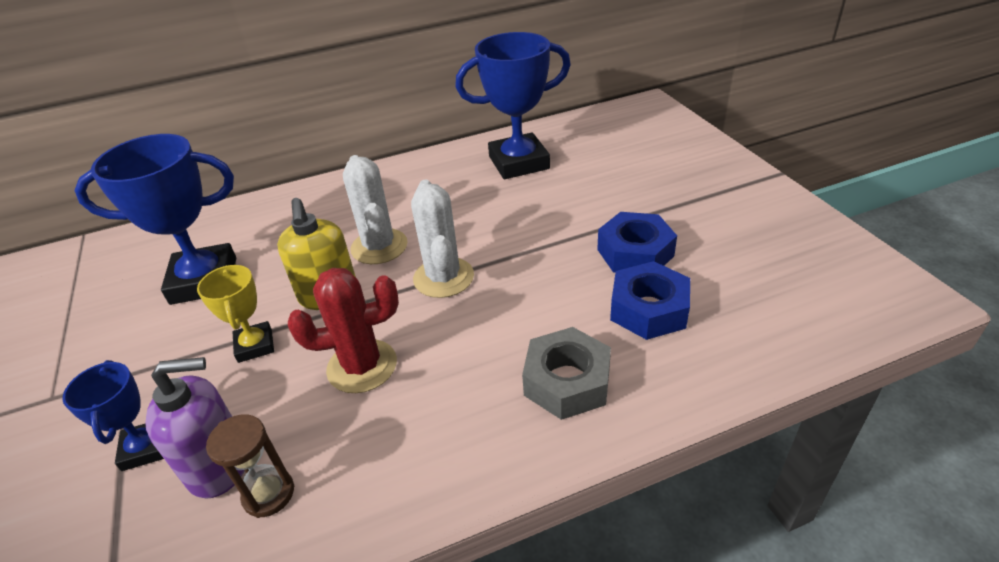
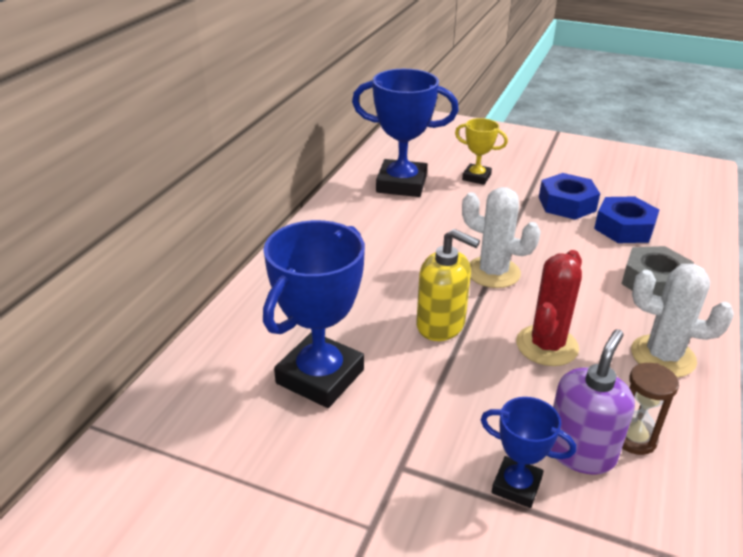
camera: 50 degrees left, 5 degrees down
(255, 345) = (456, 383): yellow trophy -> yellow trophy (476, 177)
(379, 247) = (413, 279): white cactus -> white cactus (663, 356)
(519, 162) = (401, 184): blue trophy -> blue trophy turned 75 degrees clockwise

